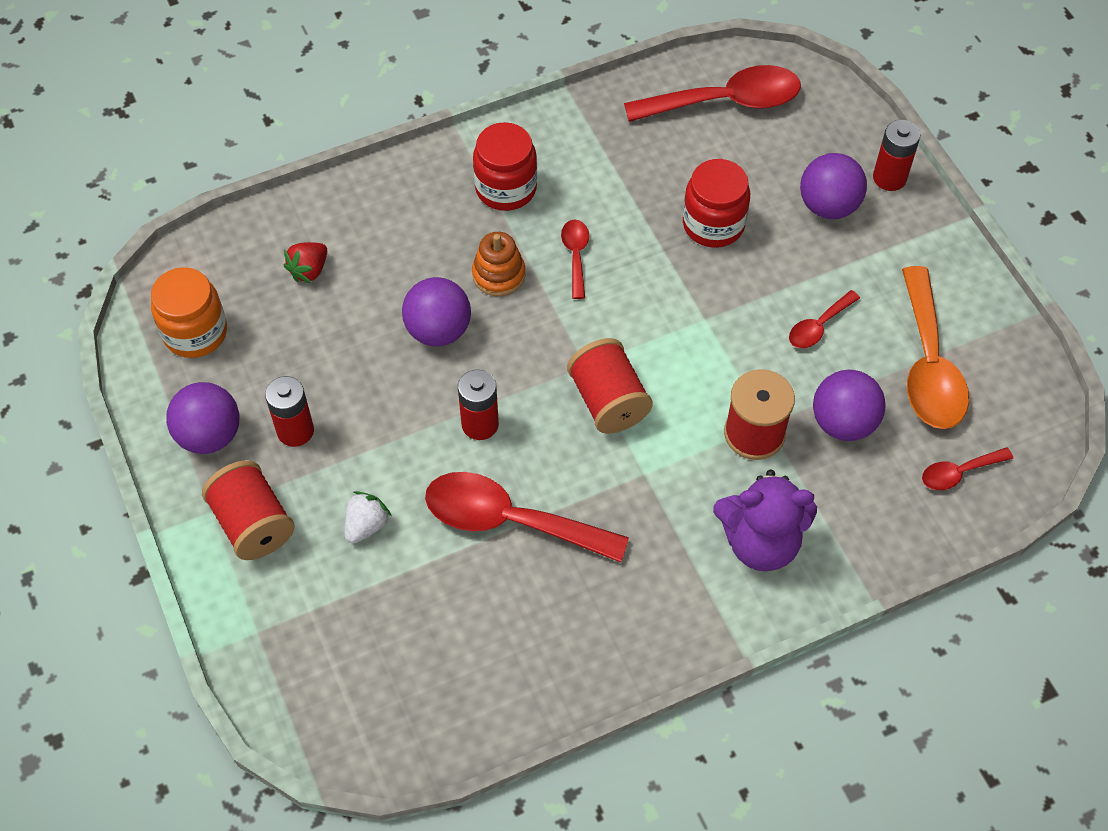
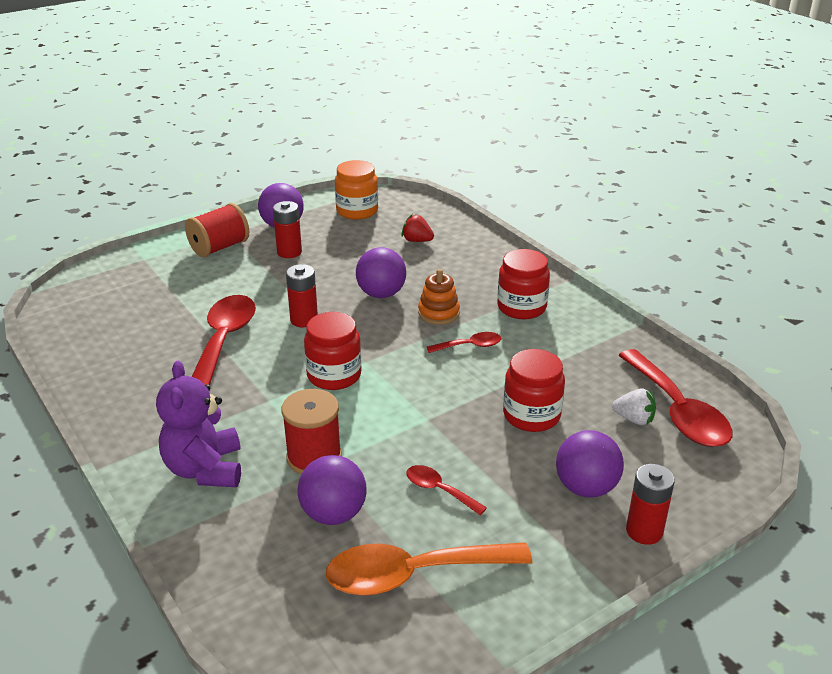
camera: 80 degrees right, 25 degrees down
(366, 525) = (219, 285): white strawberry -> white strawberry (634, 419)
(608, 401) = (334, 375): red spool -> red jar
(959, 473) = (285, 605): red spoon -> none

